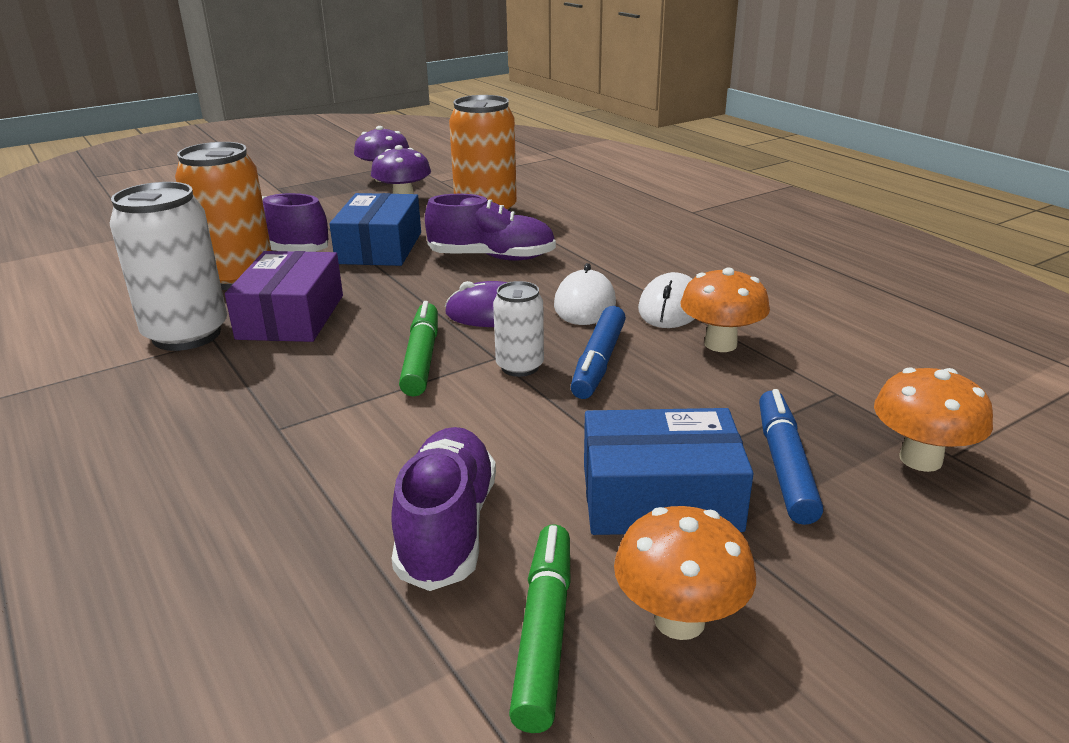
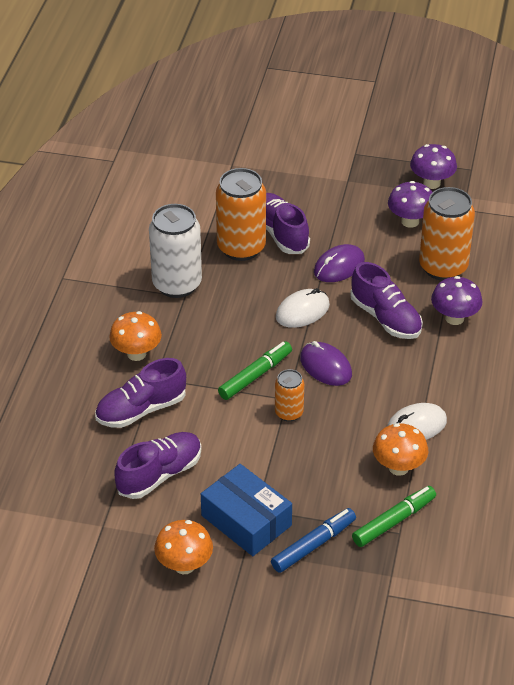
camera: 45 degrees right, 15 degrees up
(291, 317) = (233, 302): purple box -> none
(302, 472) = (141, 410): none -> purple shoe
(380, 248) = (339, 266): blue box -> purple mouse
(520, 367) = (289, 413): white can -> orange can
(544, 634) = (140, 536): green marker -> green marker (393, 521)
(557, 232) = (454, 318): none -> purple mushroom
(584, 304) = (378, 392): white mouse -> white mouse (302, 311)
(599, 361) = (327, 436): blue marker -> none
(920, 459) = (370, 586): orange mushroom -> orange mushroom (136, 354)

